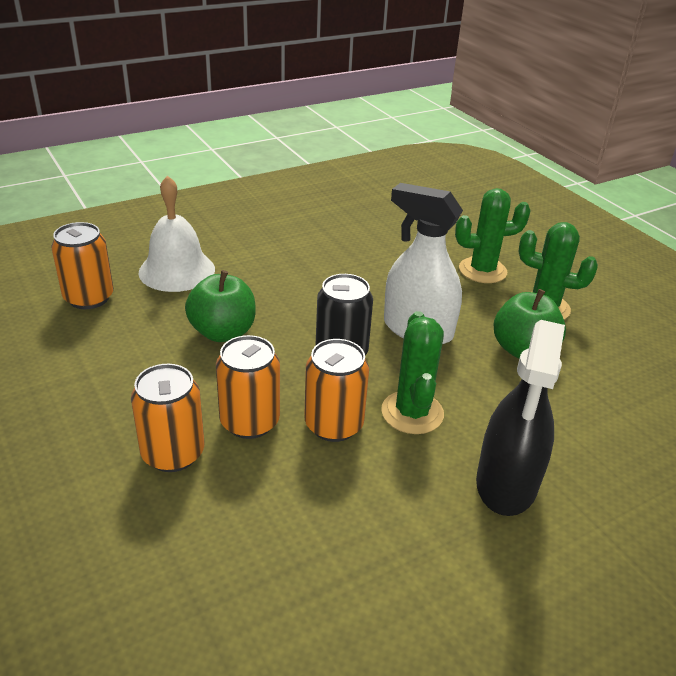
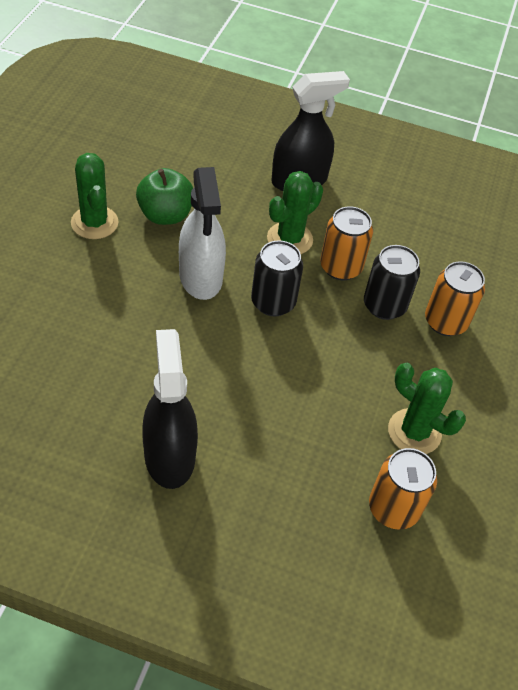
camera: 135 degrees left, 15 degrees up
(177, 270) = (292, 483): white bell -> none
(223, 332) = (328, 382): green apple -> none
(250, 422) = (384, 305): orange can -> black can
(268, 240) = (169, 455): none -> black spray bottle
(482, 270) = (70, 277): green cactus -> green cactus (414, 432)

